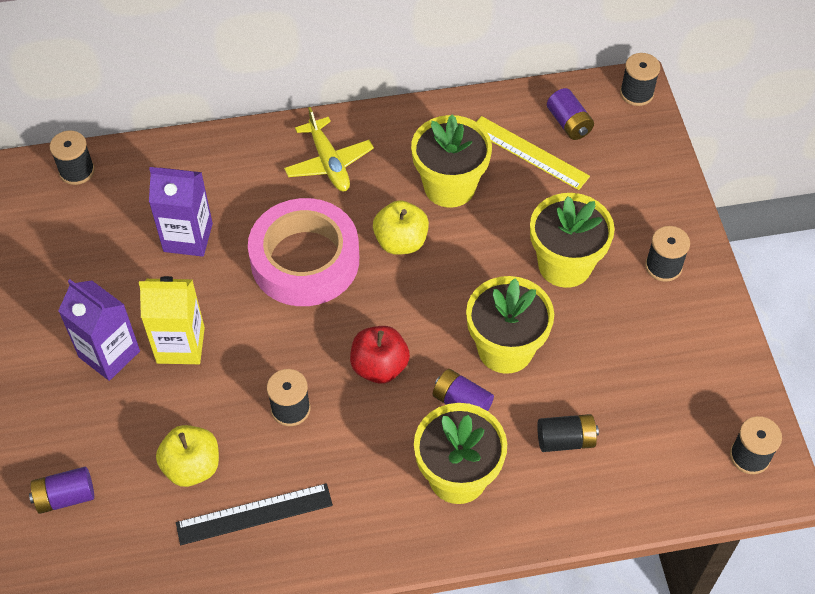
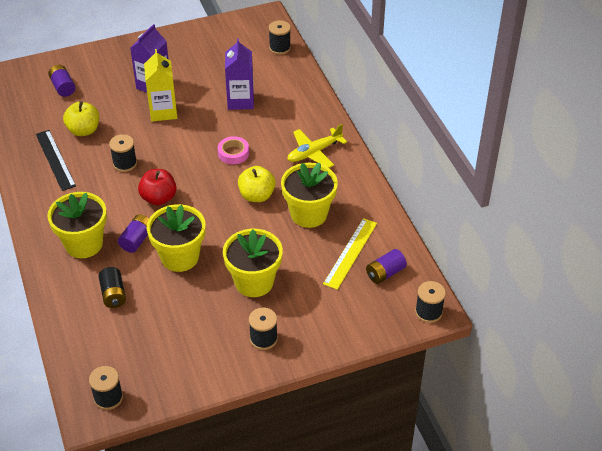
camera: 80 degrees right, 10 degrees down
(305, 260) = (233, 153): pink tape -> pink tape, size x0.44

